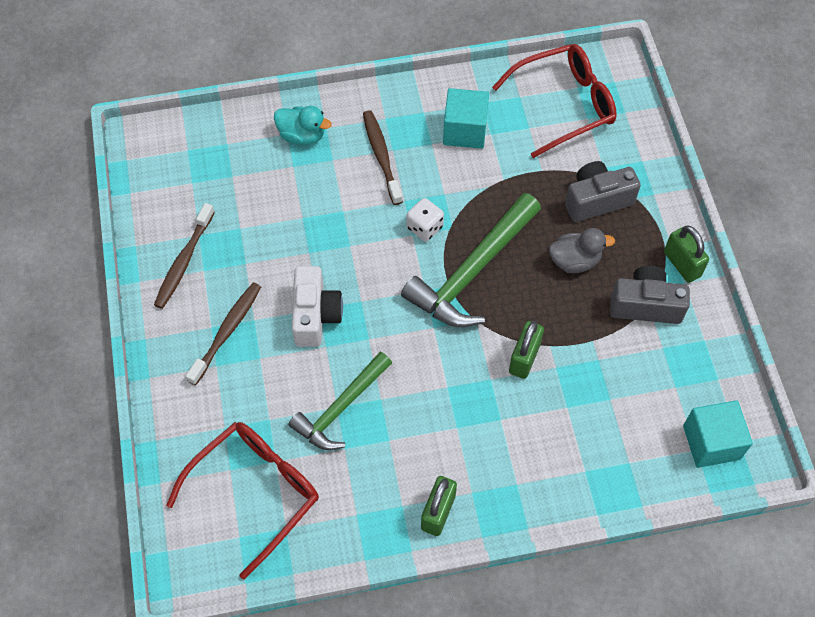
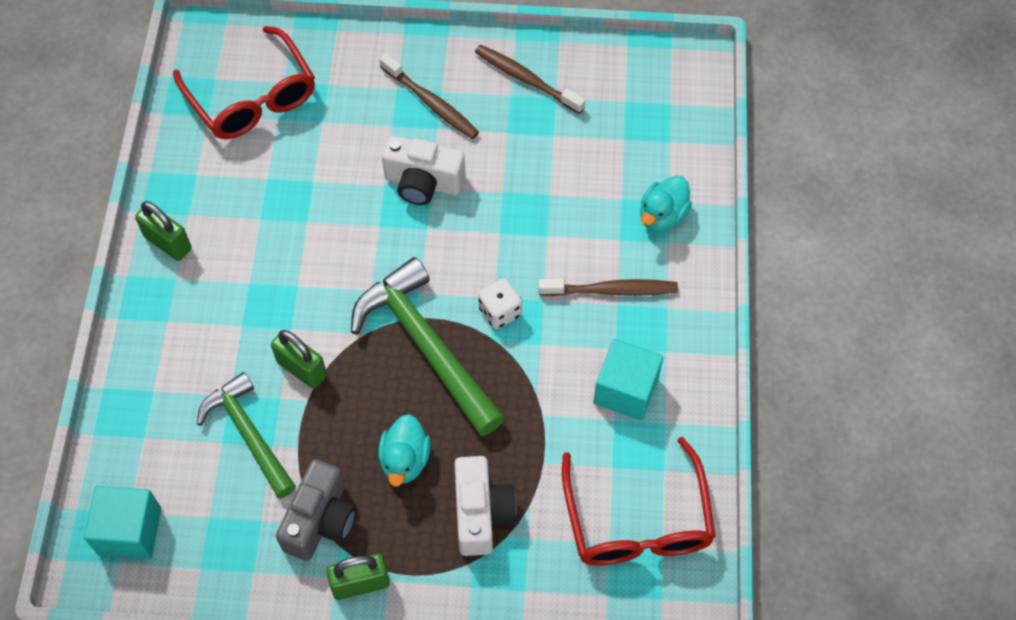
camera: 105 degrees right, 0 degrees up
(341, 408) = (310, 184): green hammer -> green hammer (249, 434)
(575, 261) = (405, 460): grey duck -> turquoise duck
(597, 200) = (481, 513): grey camera -> white camera

